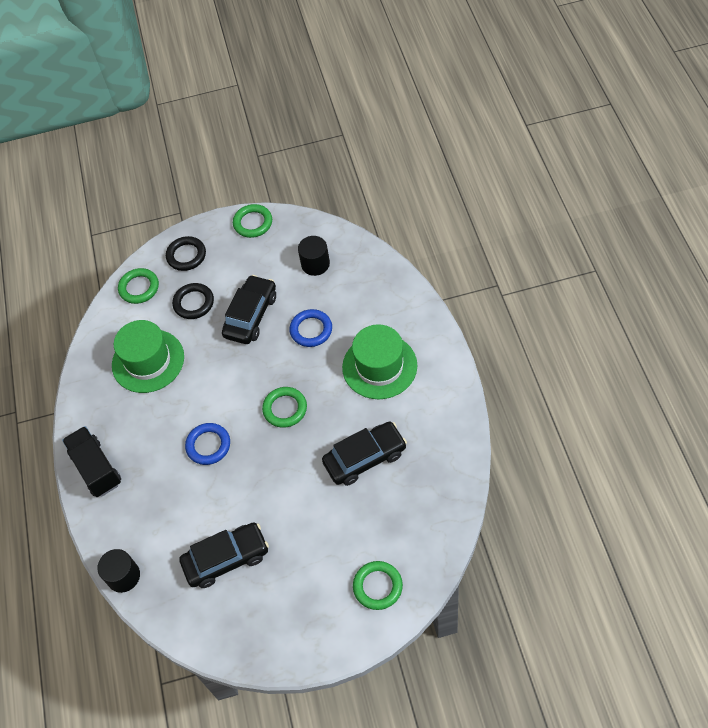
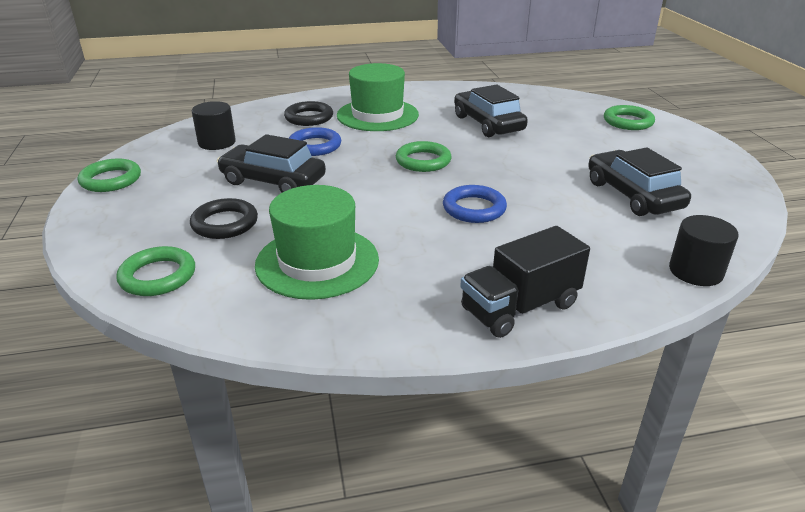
camera: 95 degrees left, 25 degrees down
(186, 255) = (125, 231): black ring -> black ring (309, 118)

